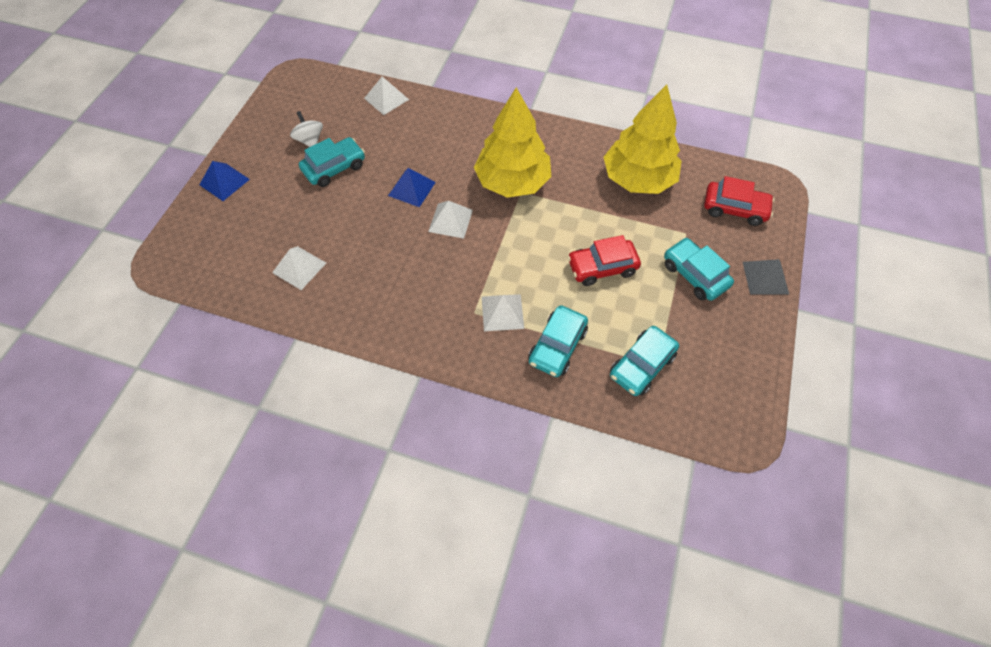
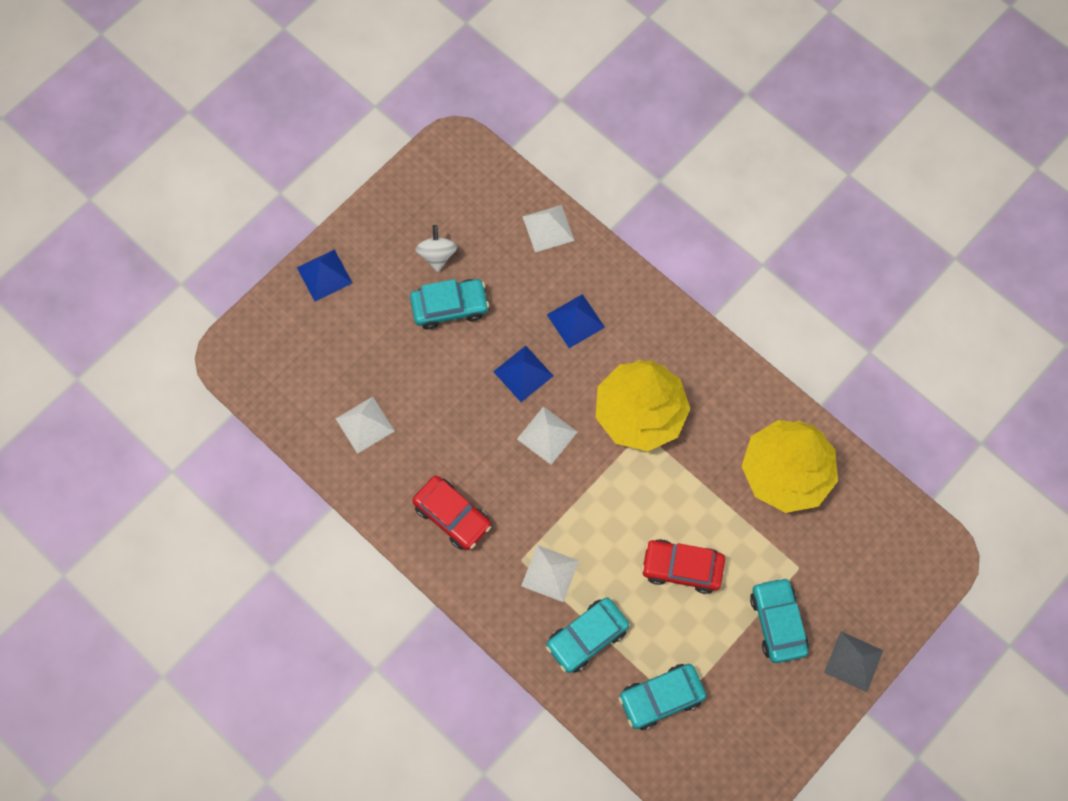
camera: 25 degrees right, 10 degrees up
(434, 144) = (575, 321): none -> blue pyramid
(734, 208) = (874, 561): red car -> red car (452, 516)

